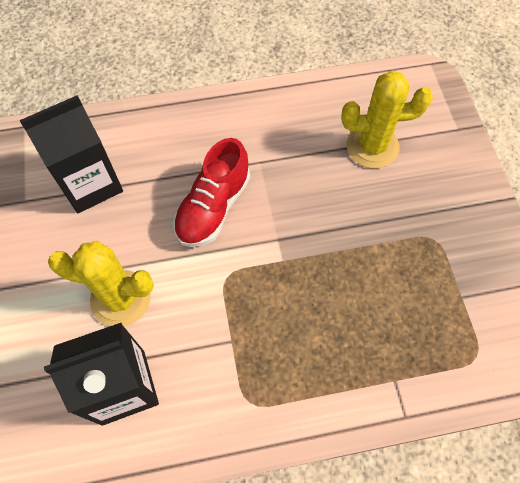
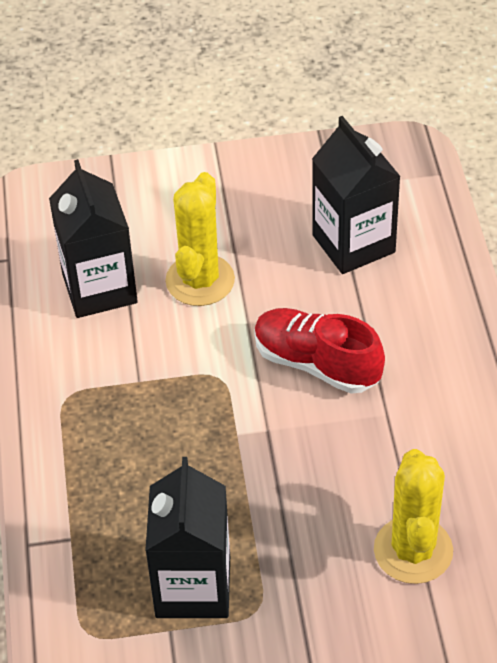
camera: 95 degrees right, 15 degrees down
(423, 283) = (193, 587): none -> black carton

